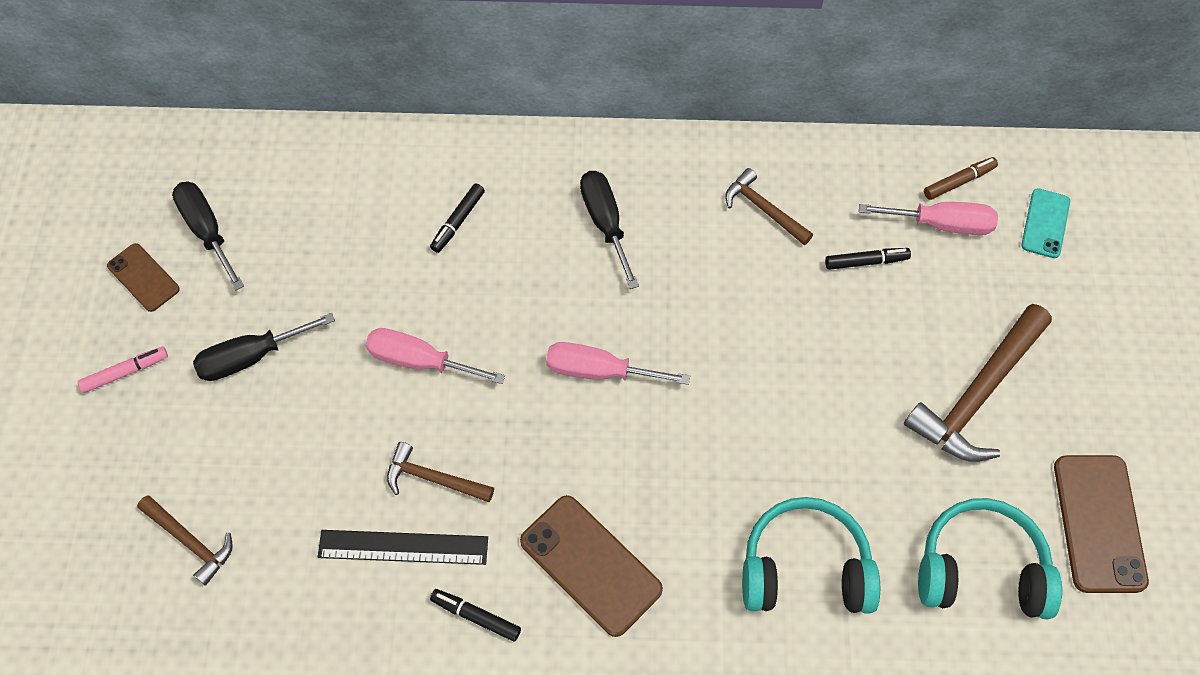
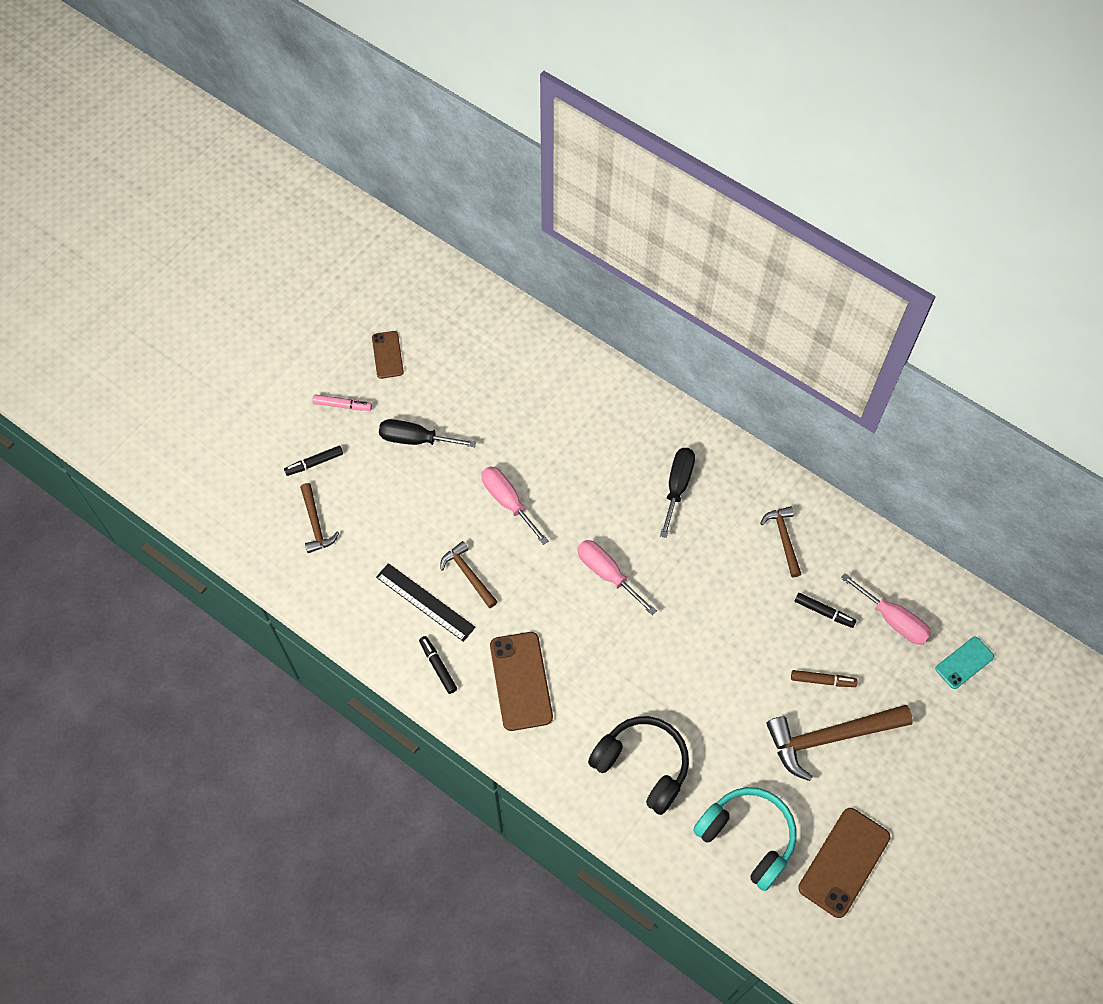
camera: 35 degrees right, 0 degrees up
(207, 231) = (440, 348): black screwdriver -> none
(458, 221) = (589, 430): black marker -> black marker (314, 463)
(804, 568) = (642, 765): turquoise headphones -> black headphones
(959, 182) = (927, 600): brown marker -> brown marker (822, 680)

